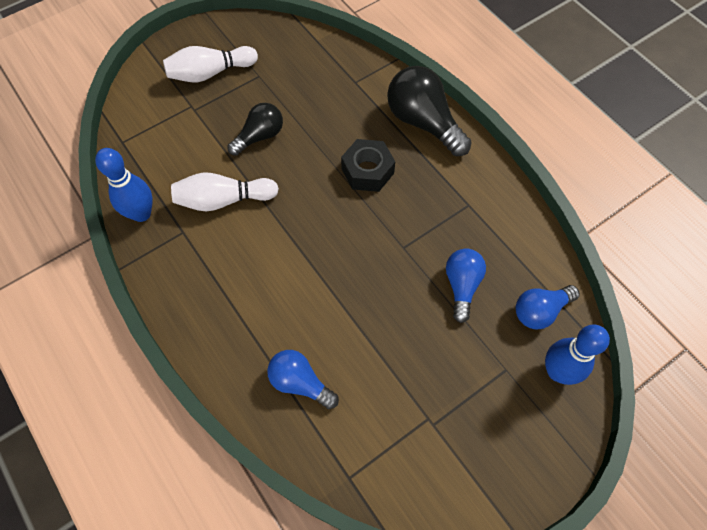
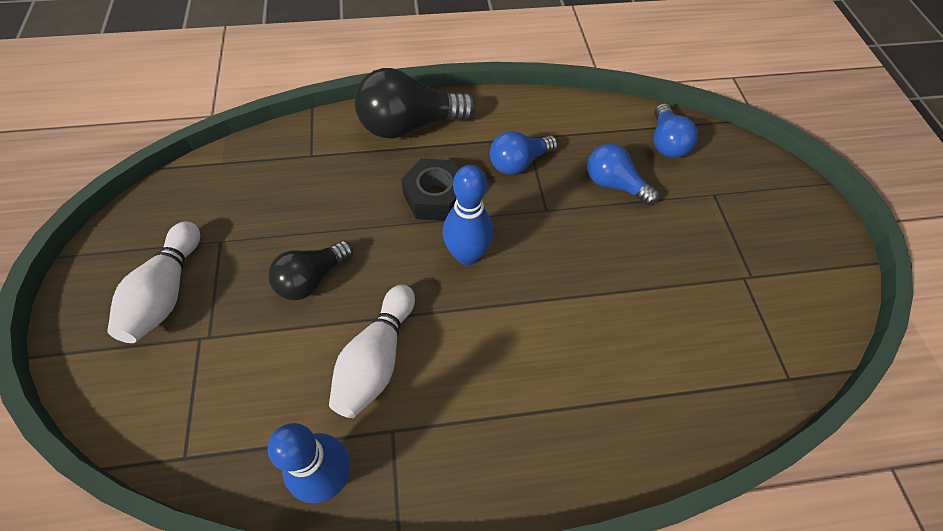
camera: 65 degrees left, 5 degrees down
(259, 136) = (312, 279): black light bulb -> black light bulb turned 120 degrees counterclockwise
(300, 382) = (664, 379): blue light bulb -> blue light bulb (518, 163)
(557, 371) = (729, 160): blue bowling pin -> blue bowling pin (467, 255)

